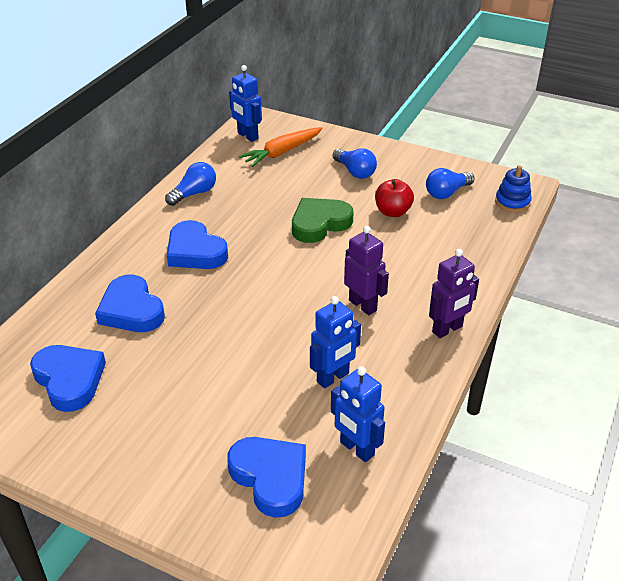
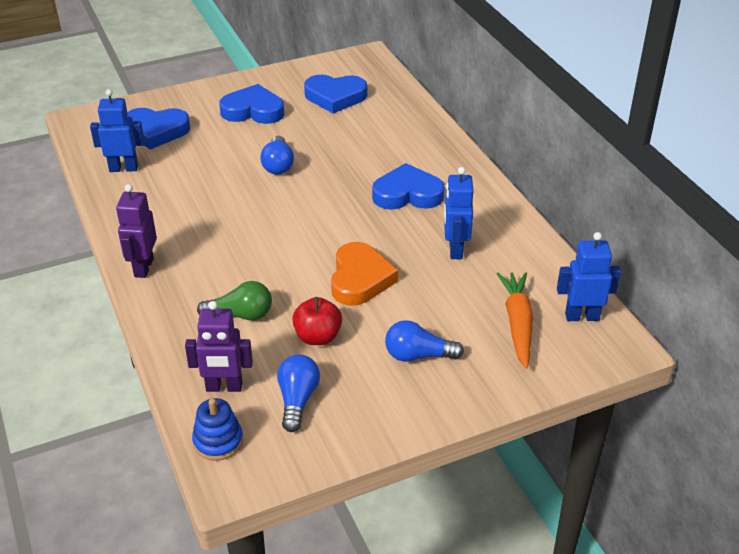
camera: 130 degrees right, 0 degrees up
(131, 310) = (373, 140): blue heart -> blue heart (253, 110)
(194, 193) = (500, 230): blue light bulb -> blue light bulb (278, 165)
(319, 223) = (360, 279): green heart -> orange heart
(333, 378) = (186, 189): blue robot -> blue robot (455, 249)
(363, 305) = (229, 242): purple robot -> purple robot (224, 387)
(420, 252) = (241, 315): none -> green light bulb

